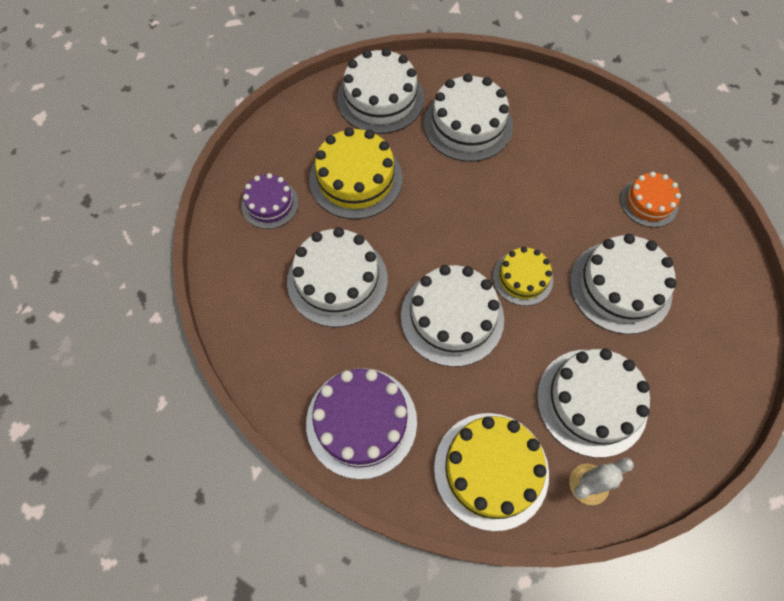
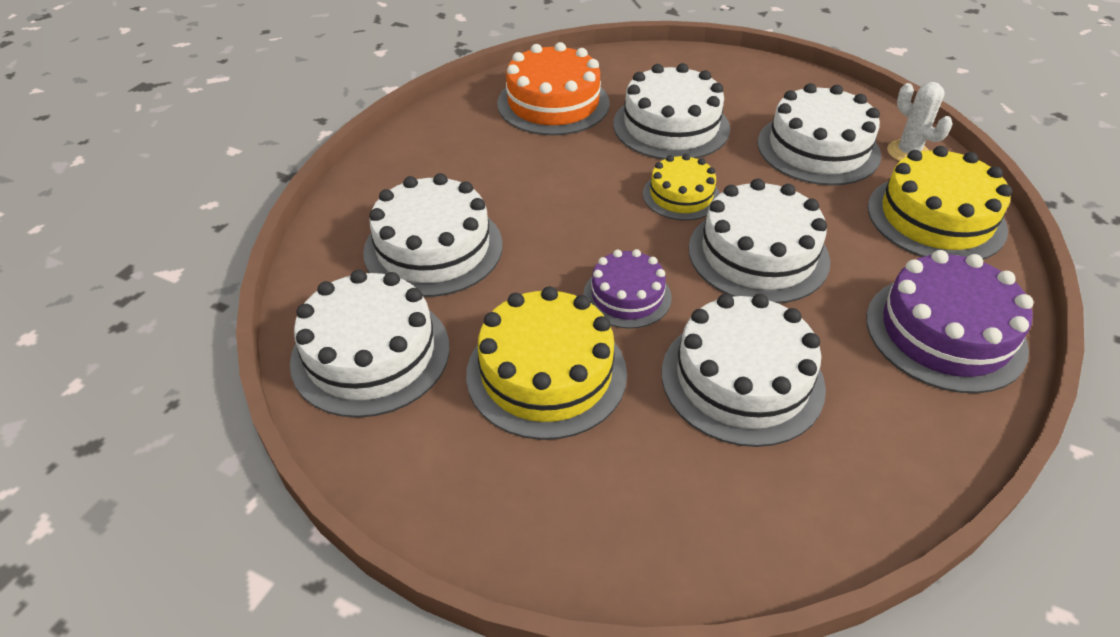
camera: 95 degrees left, 20 degrees down
(270, 204) = (616, 495): purple cake -> purple cake (627, 296)
(649, 202) = (553, 103): orange cake -> orange cake, size x1.67

